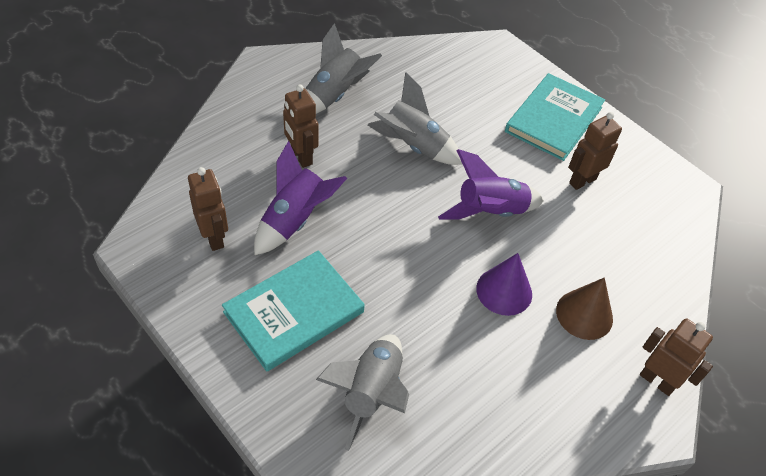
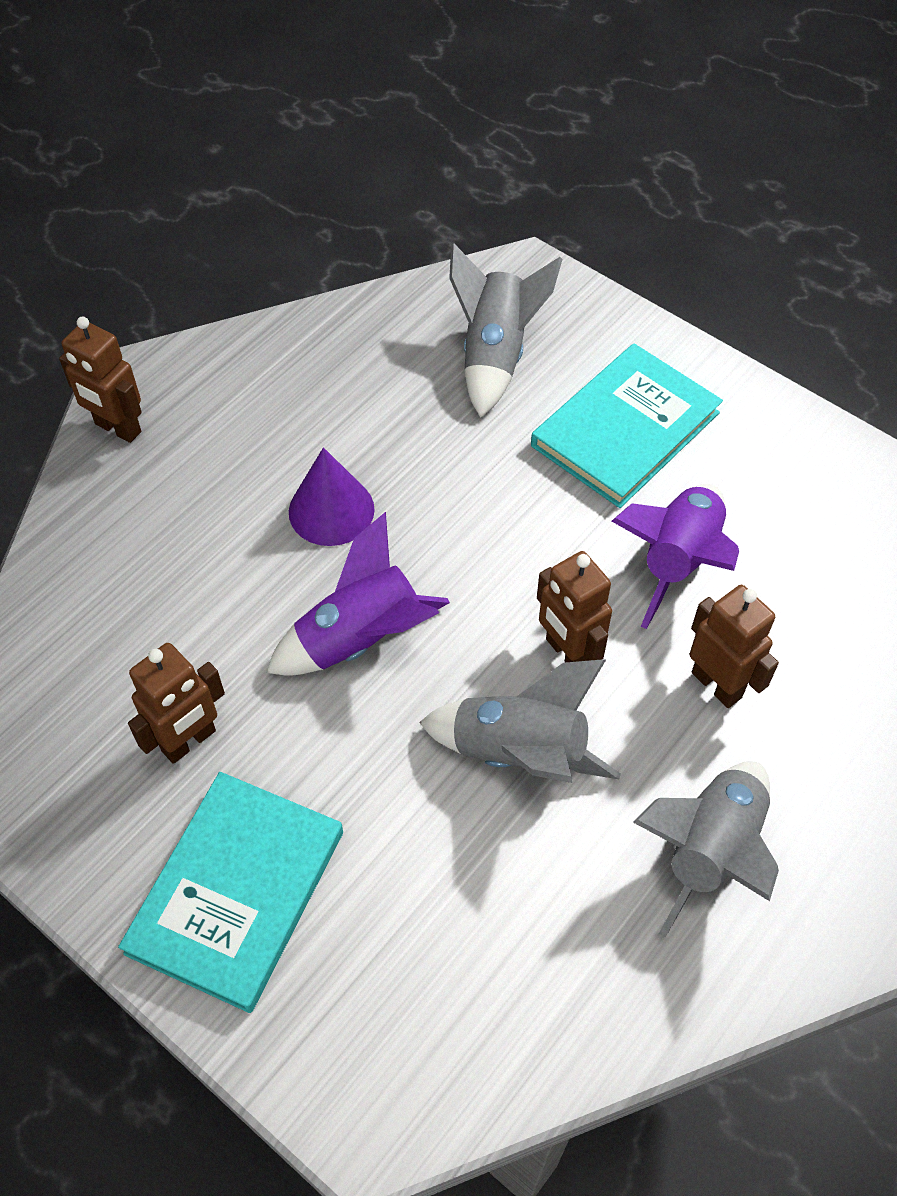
camera: 175 degrees right, 5 degrees up
(214, 237) = (785, 511): brown robot -> brown robot (567, 653)
(584, 314) = (210, 497): brown cone -> none

